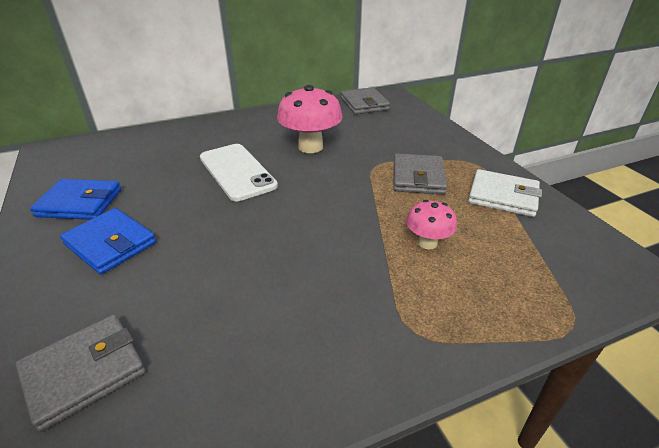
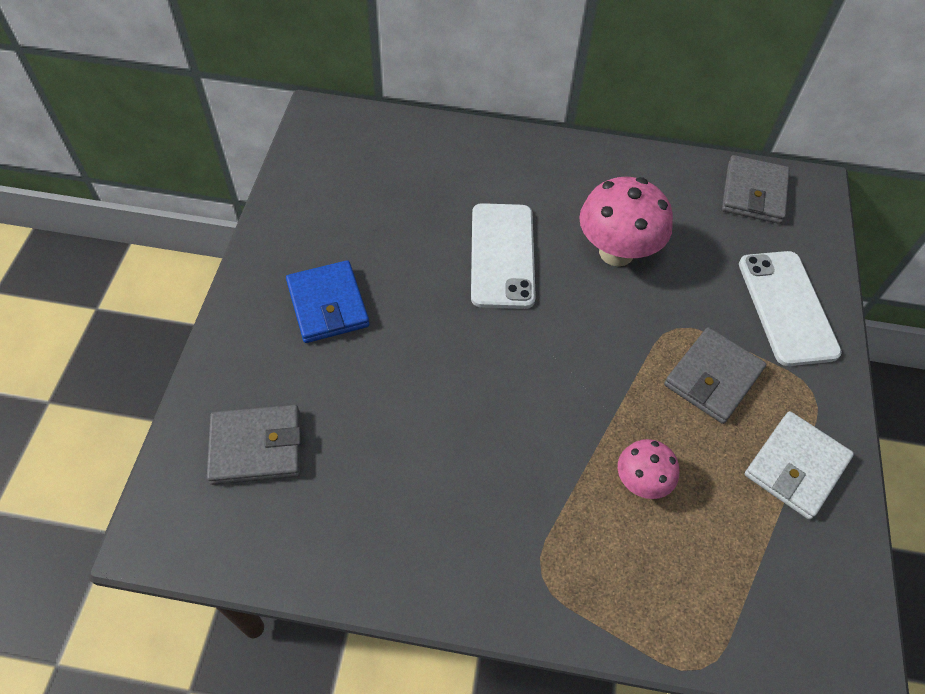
camera: 30 degrees right, 20 degrees up
(80, 203) = (321, 226): blue wallet -> none
(425, 137) = (787, 307): none -> white phone
(503, 196) = (795, 467): white wallet -> white wallet turned 75 degrees clockwise

